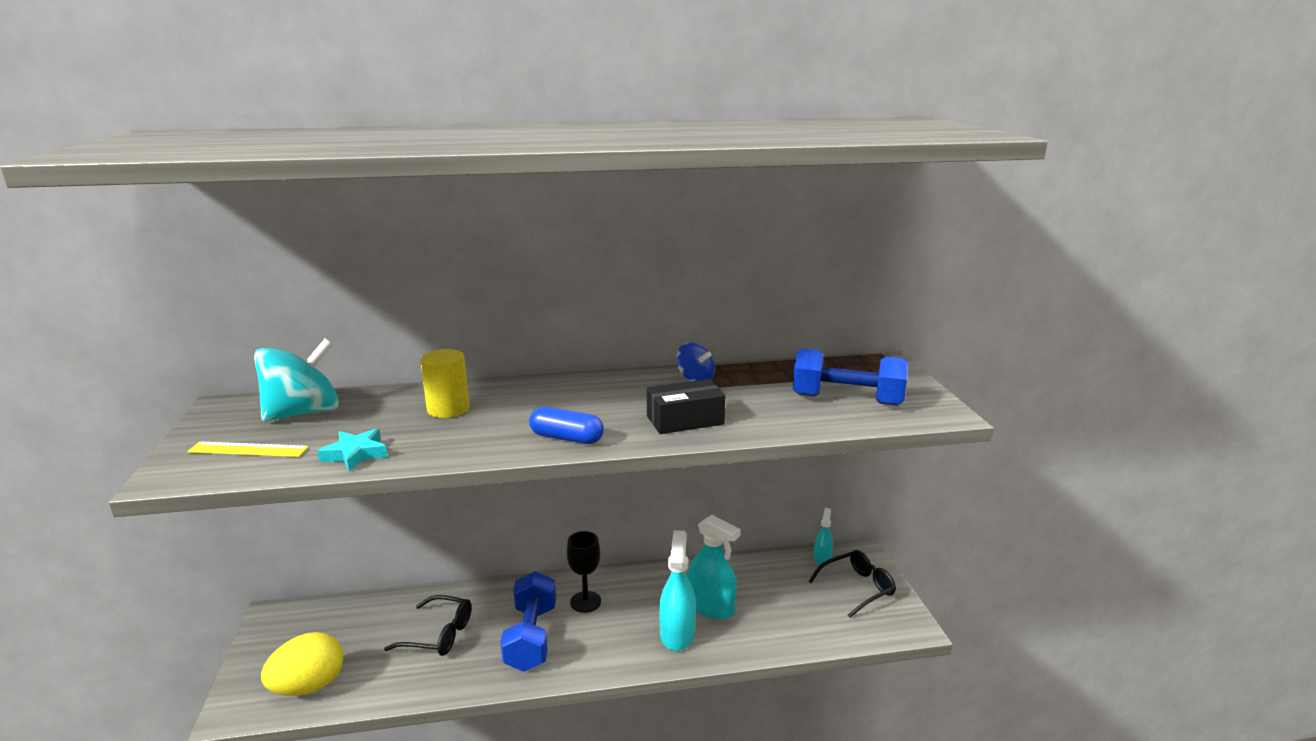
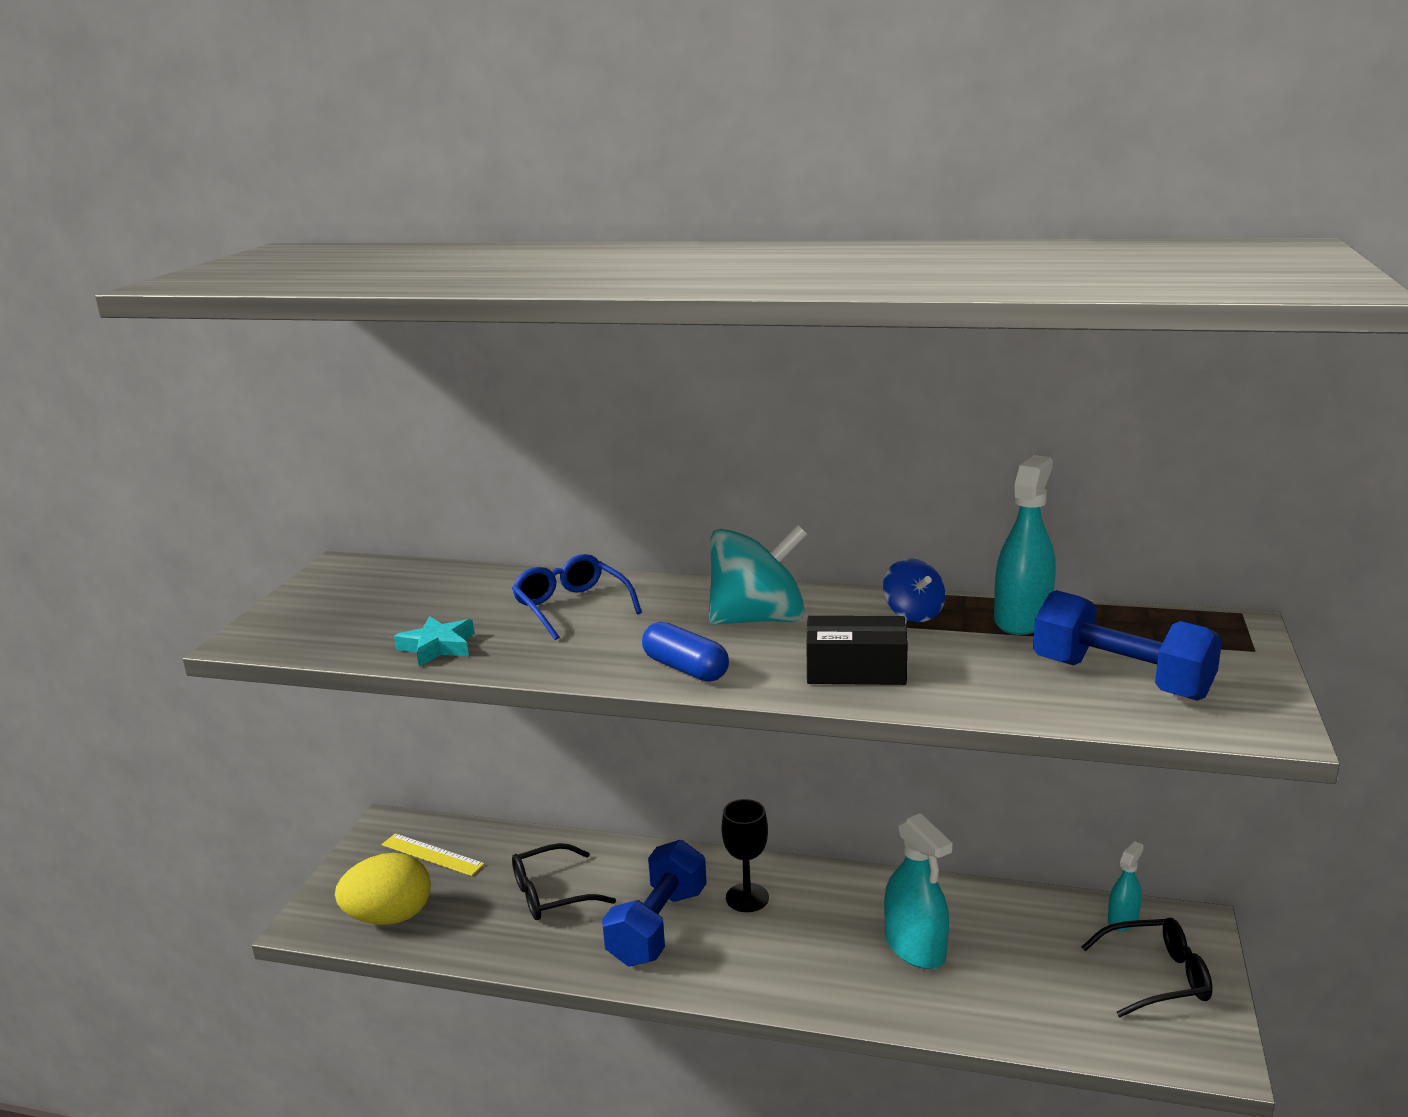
camera: 25 degrees right, 0 degrees up
(248, 450) = (336, 622): yellow ruler -> yellow ruler (432, 854)
(303, 413) = (415, 587): turquoise spinning top -> turquoise spinning top (758, 619)
(438, 635) = (551, 894): black glasses -> black glasses turned 120 degrees clockwise
(448, 409) = (572, 607): yellow cylinder -> blue glasses
(677, 633) = (848, 971): turquoise spray bottle -> turquoise spray bottle (1022, 619)

